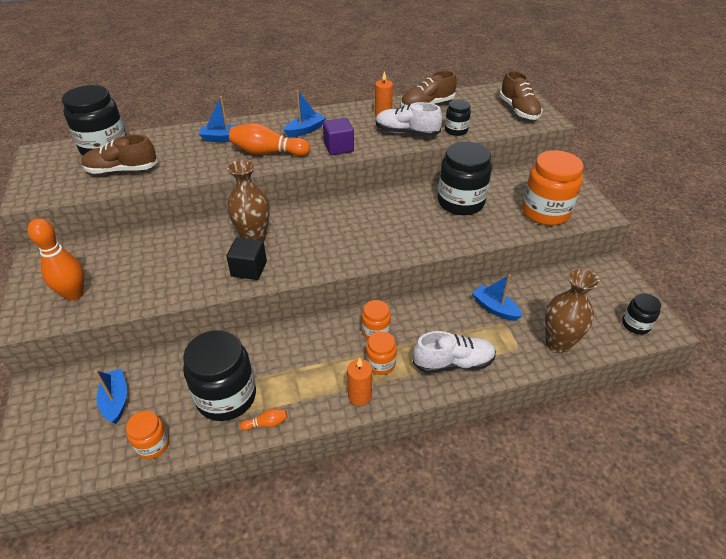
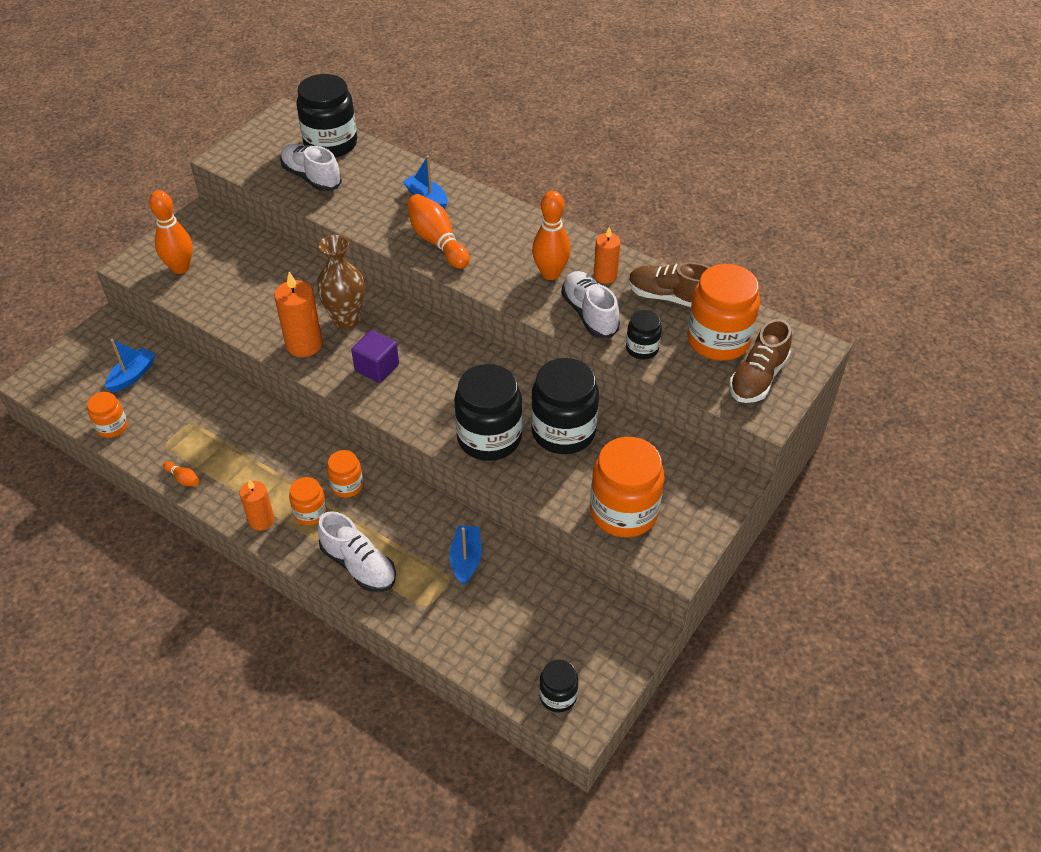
camera: 50 degrees right, 5 degrees up
(122, 170) = (311, 177): brown shoe -> white shoe
(226, 397) = (189, 436): black jar -> black jar (489, 438)
(249, 269) = (304, 344): black cube -> orange candle
(305, 130) = (505, 240): blue boat -> none
(338, 147) = (501, 282): purple cube -> purple cube (377, 368)
(356, 129) = (550, 273): none -> orange bowling pin
(477, 108) = (718, 340): none -> orange jar
(558, 344) = (461, 637): brown vase -> none

